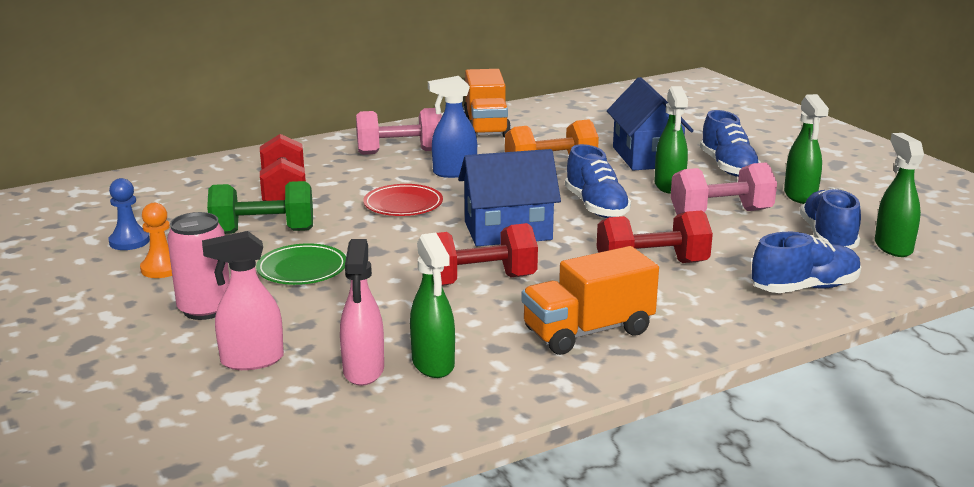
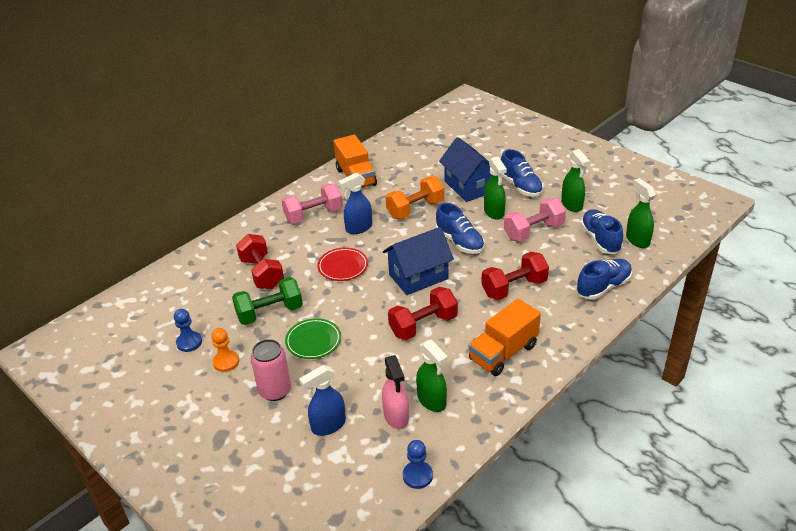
camera: 15 degrees left, 15 degrees up
(251, 360) = (328, 425): pink spray bottle -> blue spray bottle
(346, 446) = (417, 476): none -> blue pawn

